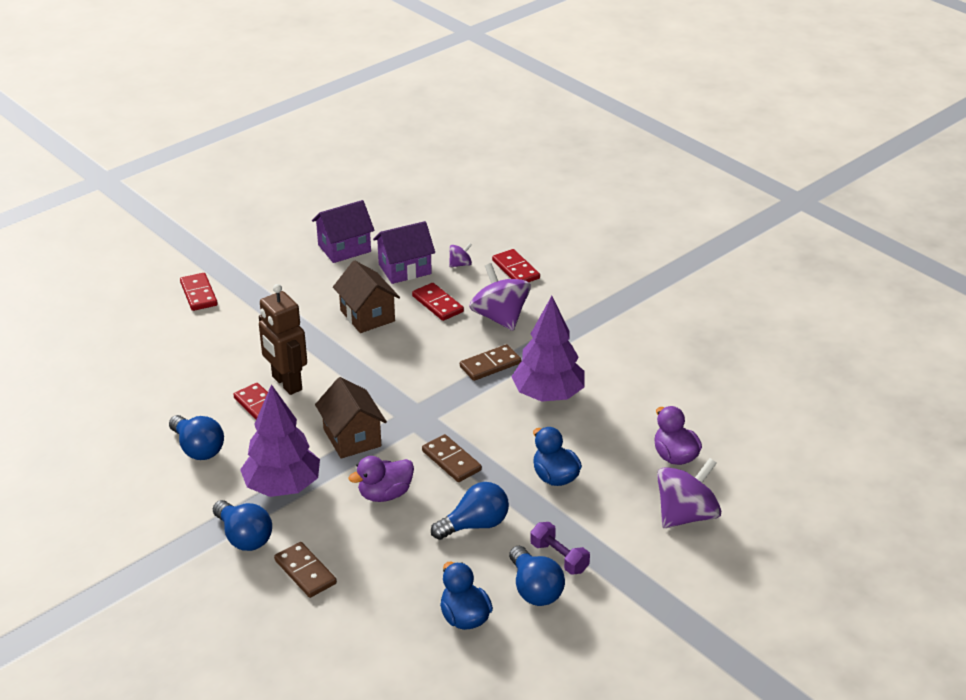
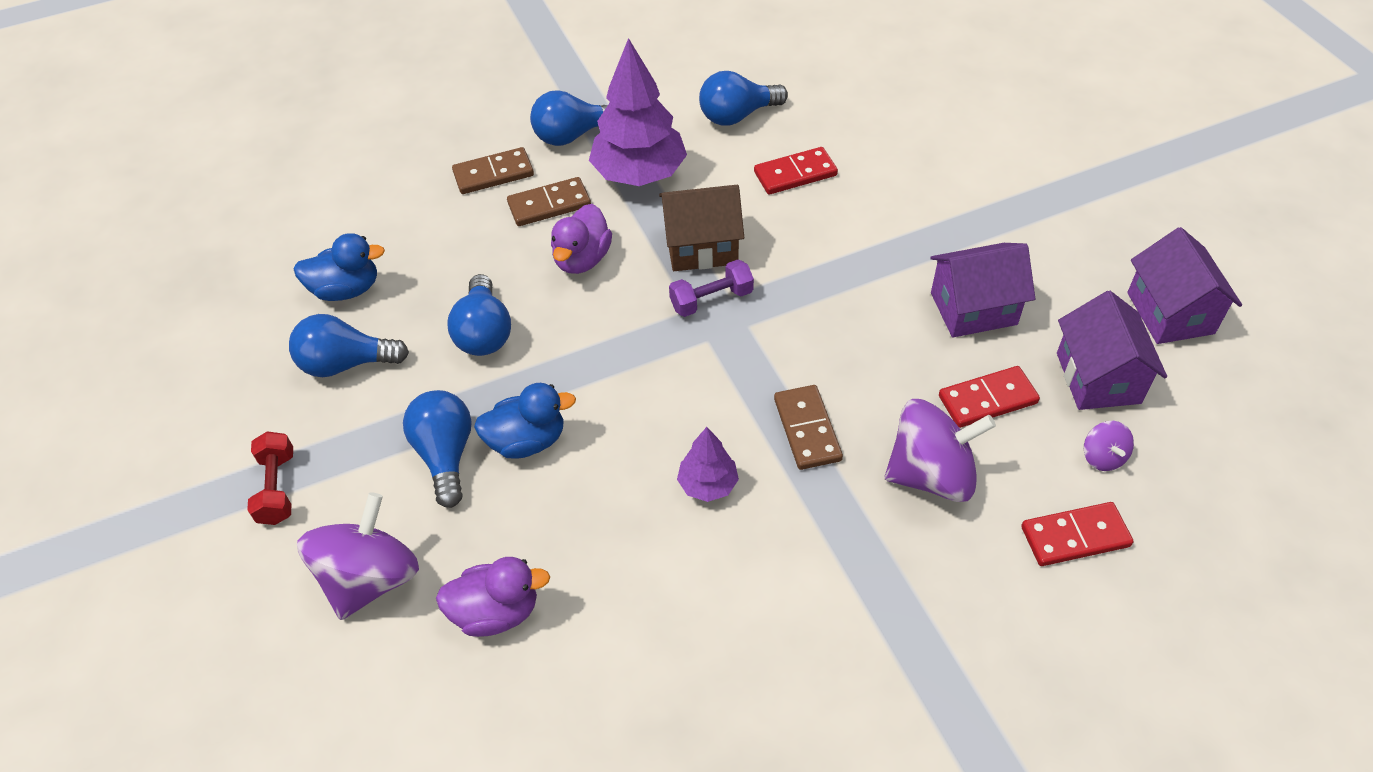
camera: 110 degrees right, 15 degrees up
(198, 294) = (1064, 144): red domino -> none
(286, 383) = (836, 202): brown robot -> none
(367, 316) = (973, 308): brown house -> purple house
(385, 494) = (582, 259): purple duck -> purple duck turned 150 degrees counterclockwise
(451, 460) = (613, 336): brown domino -> brown domino (549, 205)
(548, 395) = (707, 484): purple tree -> purple tree, size x0.51
(559, 557) = (381, 403): purple dumbbell -> purple dumbbell (711, 300)
(584, 511) = (445, 455): none -> blue light bulb
(651, 584) = (277, 488): none -> red dumbbell
(686, 515) = (370, 578): purple spinning top -> purple spinning top turned 135 degrees counterclockwise

